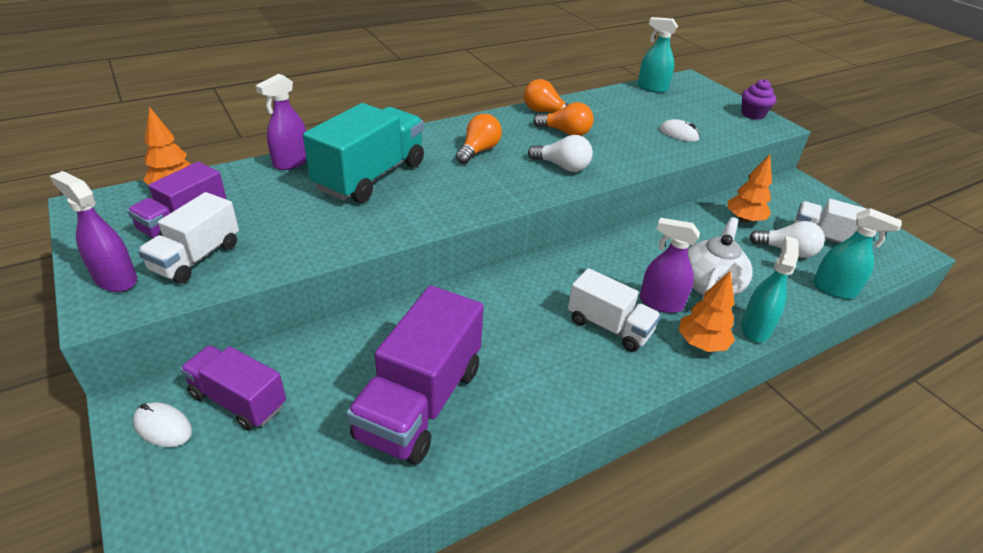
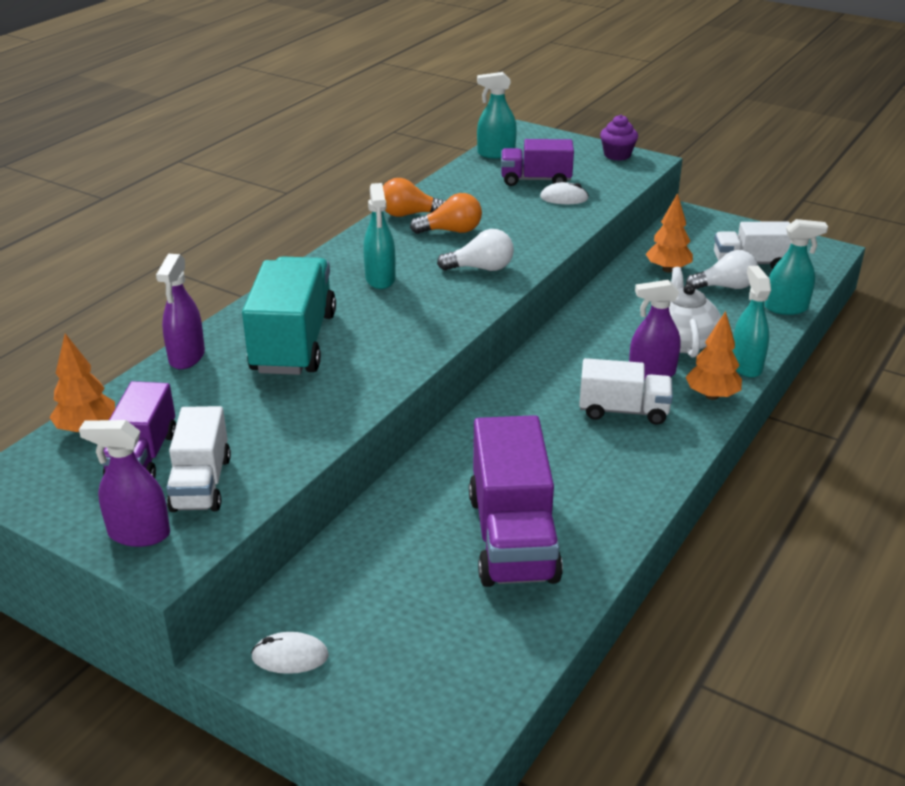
camera: 25 degrees left, 5 degrees down
(238, 400) = (340, 606): purple truck -> purple truck (535, 180)
(478, 151) = (380, 279): orange light bulb -> turquoise spray bottle

